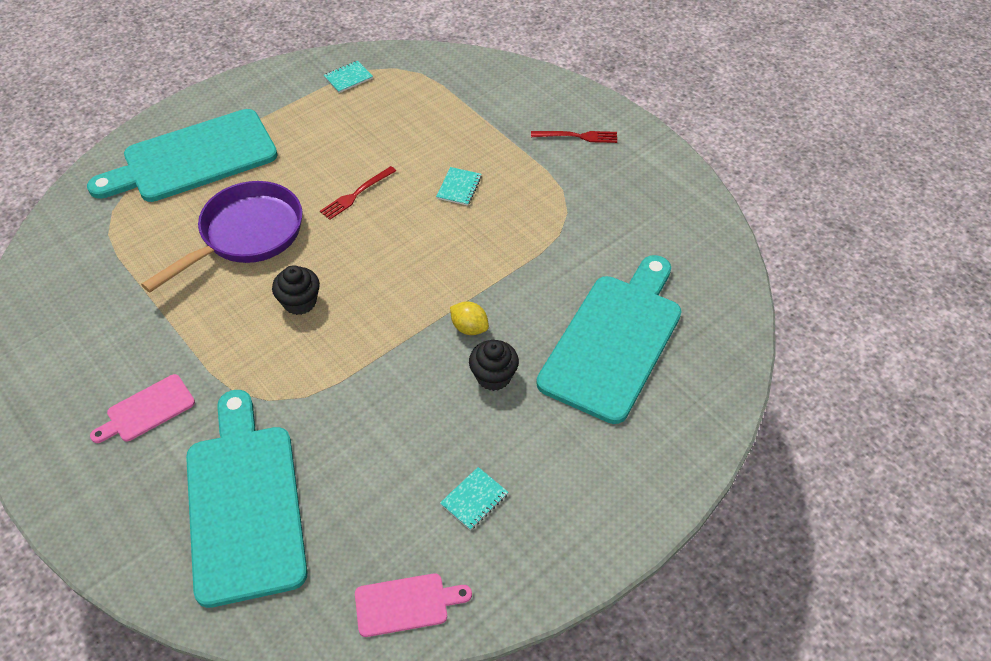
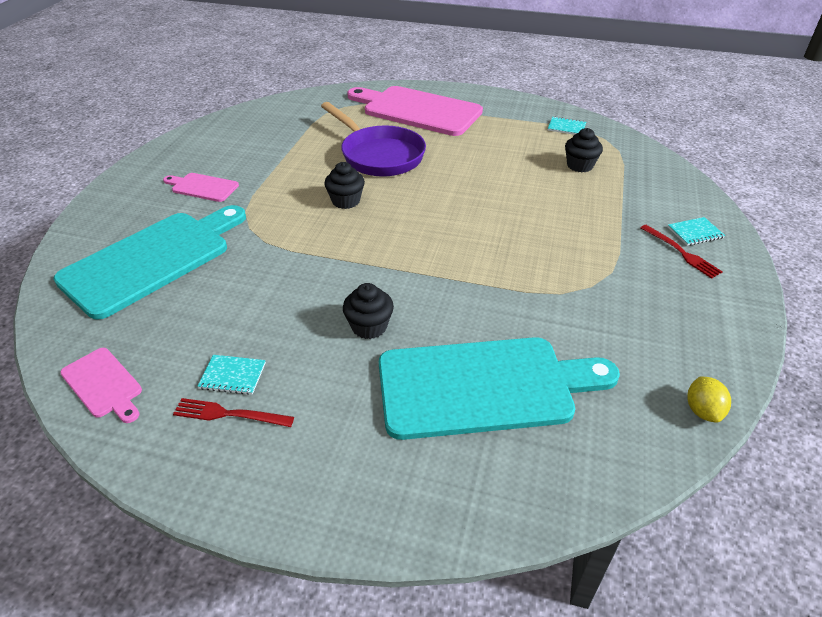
camera: 55 degrees right, 10 degrees down
(193, 158) = (417, 110): turquoise cutting board -> pink cutting board
(246, 235) = (379, 155): purple pan -> purple pan turned 45 degrees clockwise
(356, 194) = (468, 178): red fork -> red fork (229, 414)
(415, 111) = (580, 165): none -> black cupcake
(459, 187) = (537, 218): turquoise notebook -> turquoise notebook (695, 232)
(469, 328) = (405, 289): yellow lemon -> yellow lemon (702, 411)

